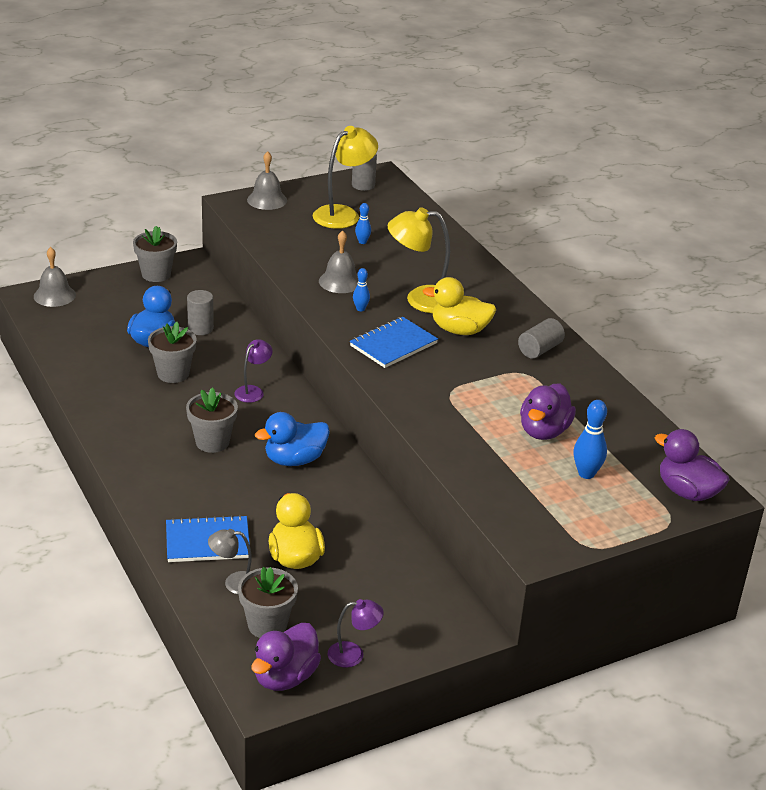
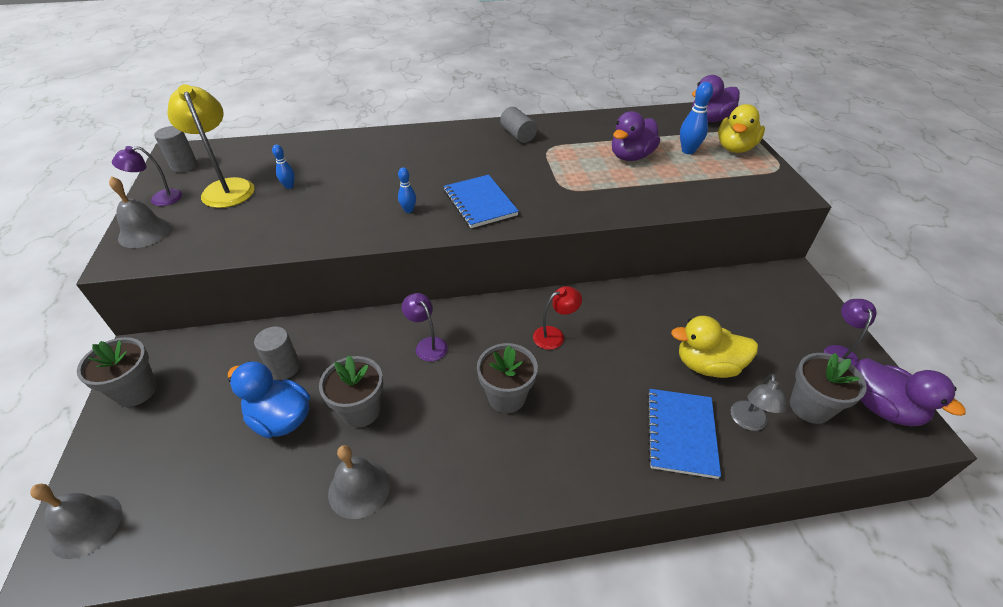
camera: 70 degrees left, 10 degrees up
(294, 460) = (554, 335): blue duck -> red lamp
(311, 191) = (159, 199): none -> purple lamp
(340, 281) = (351, 213): grey bell -> grey bell (359, 488)
(420, 299) = (413, 174): yellow lamp -> none
(459, 330) = (473, 164): yellow duck -> yellow duck (735, 148)
(544, 431) = (631, 156): purple duck -> purple duck turned 90 degrees clockwise

